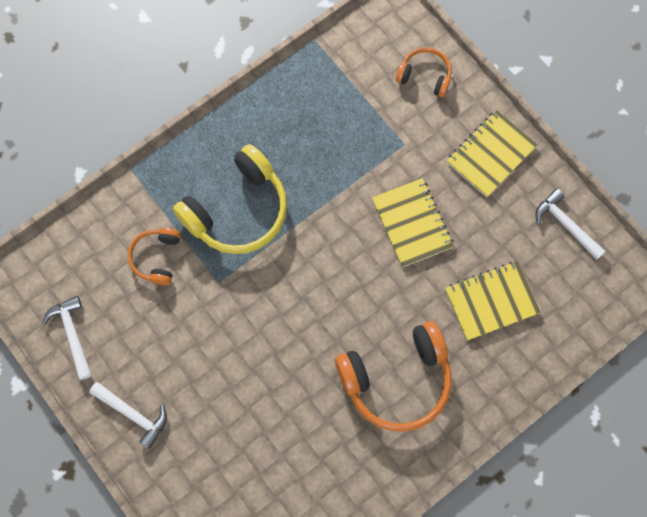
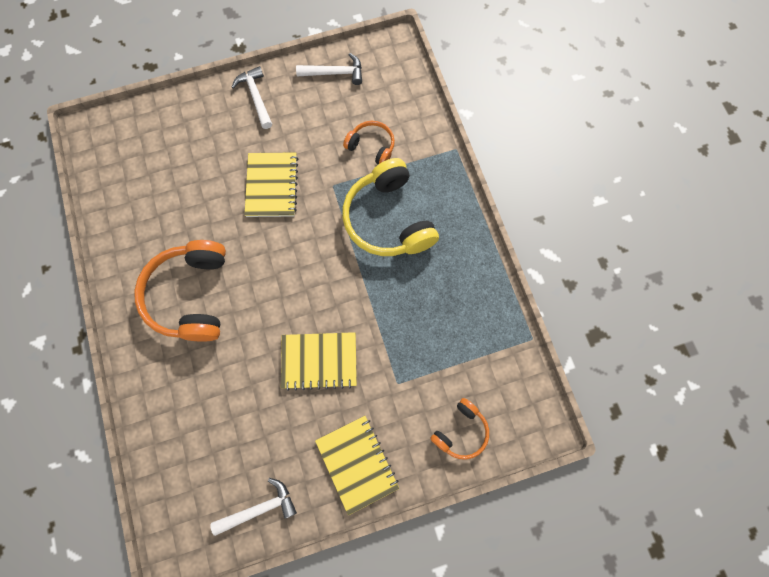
camera: 110 degrees right, 0 degrees up
(133, 414) = (256, 97): white hammer -> white hammer turned 105 degrees clockwise
(491, 301) = (219, 404): yellow notebook -> yellow notebook (272, 186)

